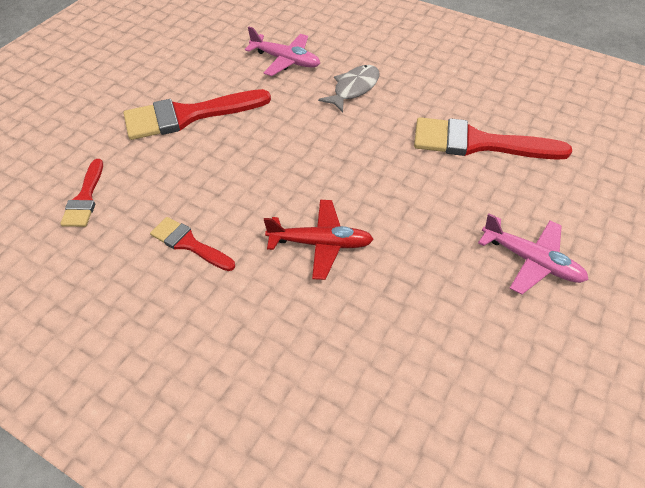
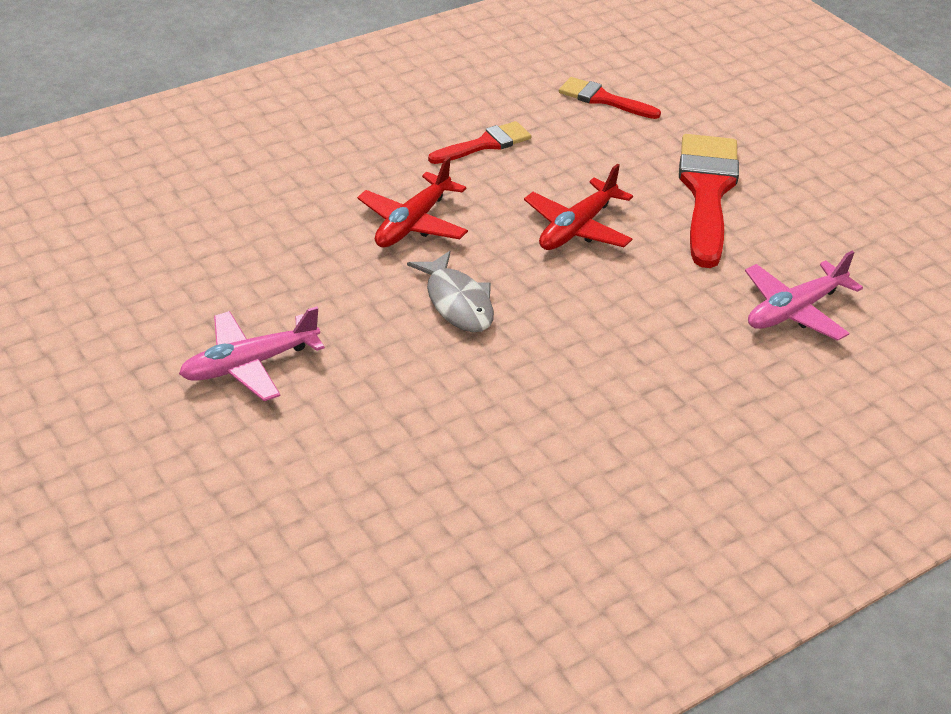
camera: 115 degrees right, 10 degrees down
(267, 159) = (577, 228): none -> red plane
(354, 88) = (680, 353): grey fish -> grey fish (457, 302)
(478, 143) = (472, 424): red brush -> none

